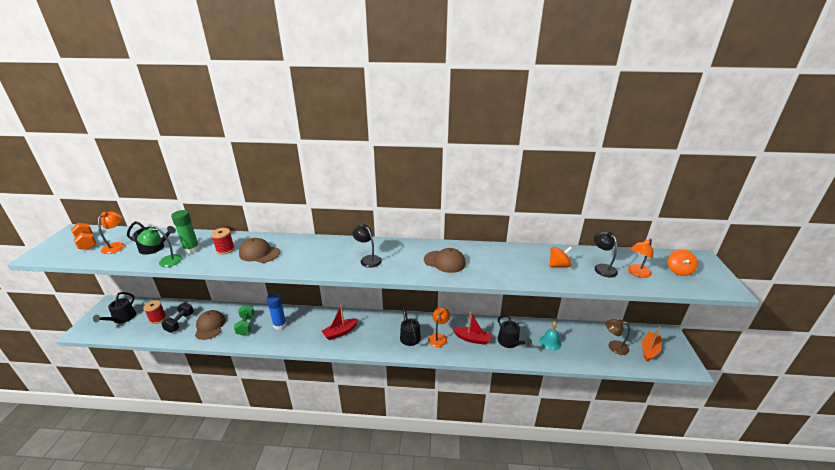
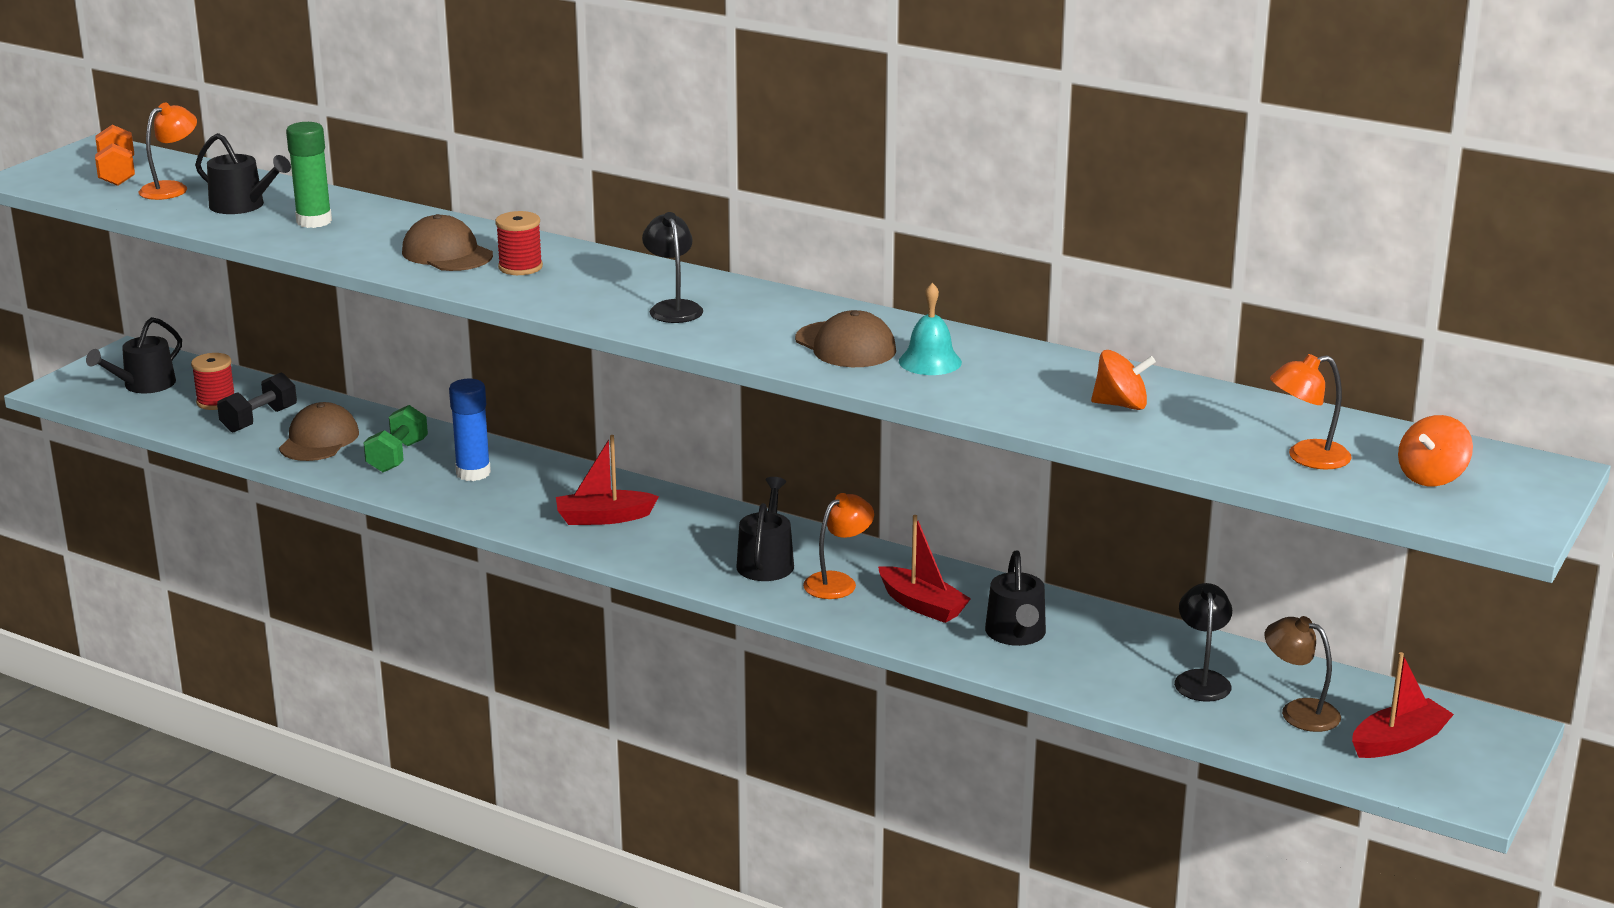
camera: 25 degrees right, 5 degrees down
(165, 261) = (252, 232): green lamp -> none
(225, 249) = (381, 234): red spool -> red spool (520, 267)
(550, 342) = (1126, 661): turquoise bell -> turquoise bell (930, 361)
(602, 268) = (1228, 431): black lamp -> black lamp (1201, 679)
(649, 350) = (1398, 741): orange boat -> red boat

